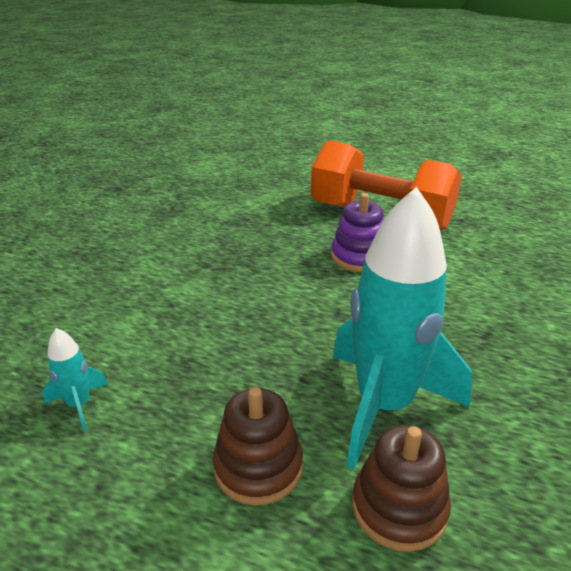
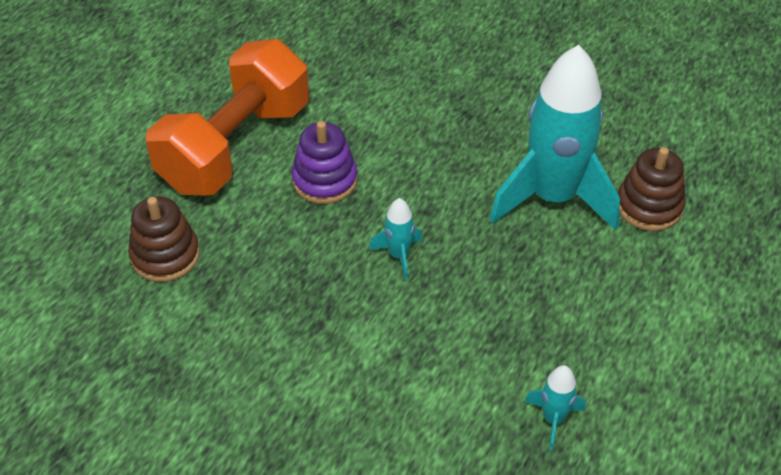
camera: 85 degrees left, 15 degrees up
(258, 467) = (619, 283): brown stacking toy -> brown stacking toy (165, 255)
(280, 299) = (398, 255): none -> turquoise rocket

